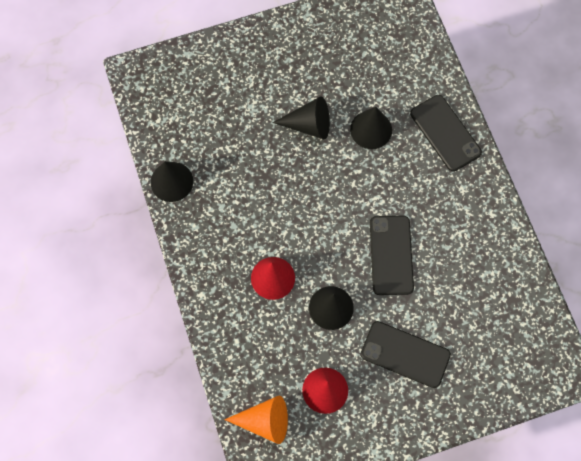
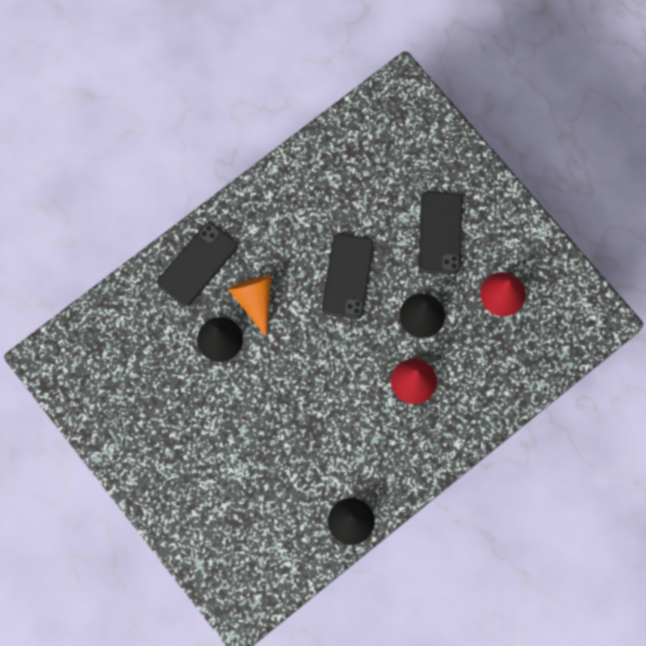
camera: 110 degrees left, 5 degrees up
(265, 421) = (552, 338): orange cone -> orange cone (254, 300)
(309, 125) = (237, 404): black cone -> none
(391, 255) = (347, 276): black phone -> black phone turned 60 degrees counterclockwise

